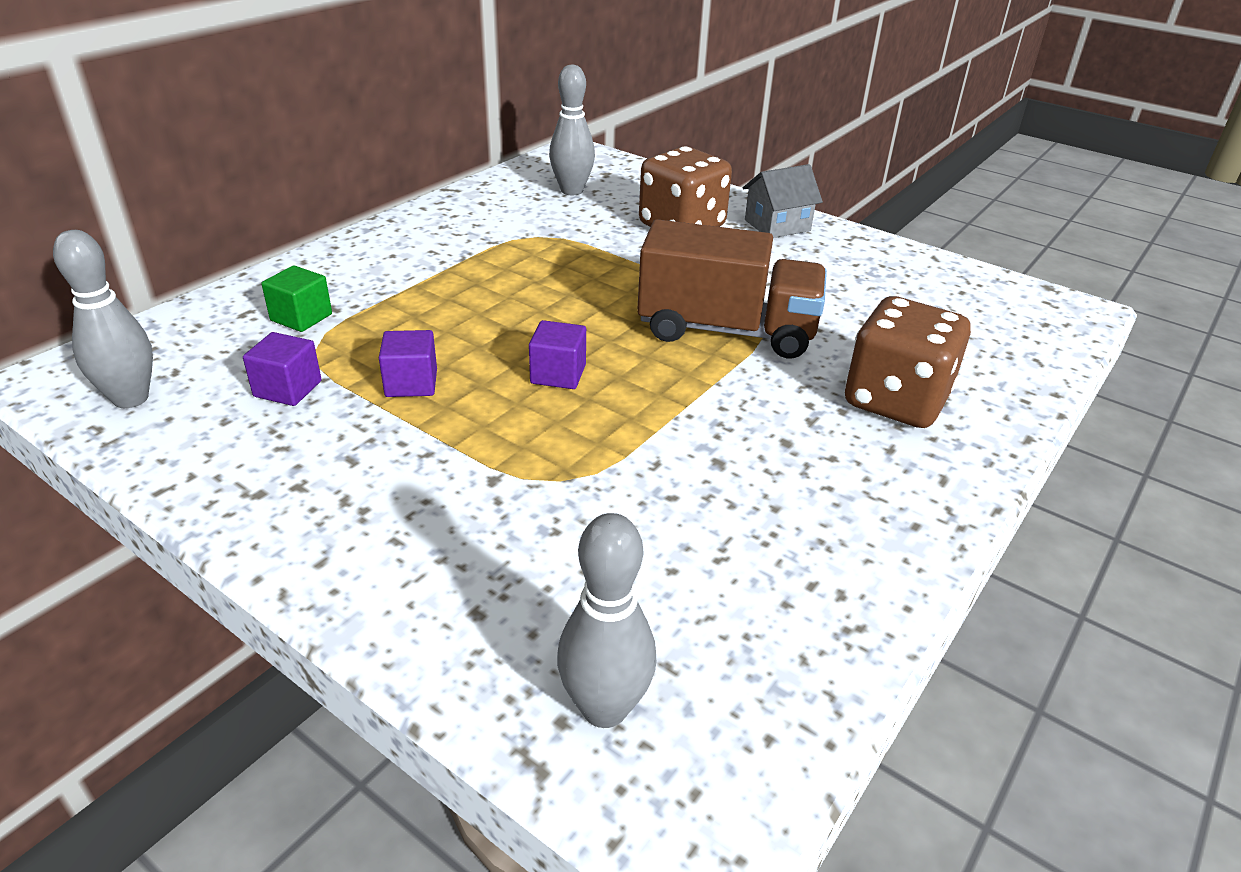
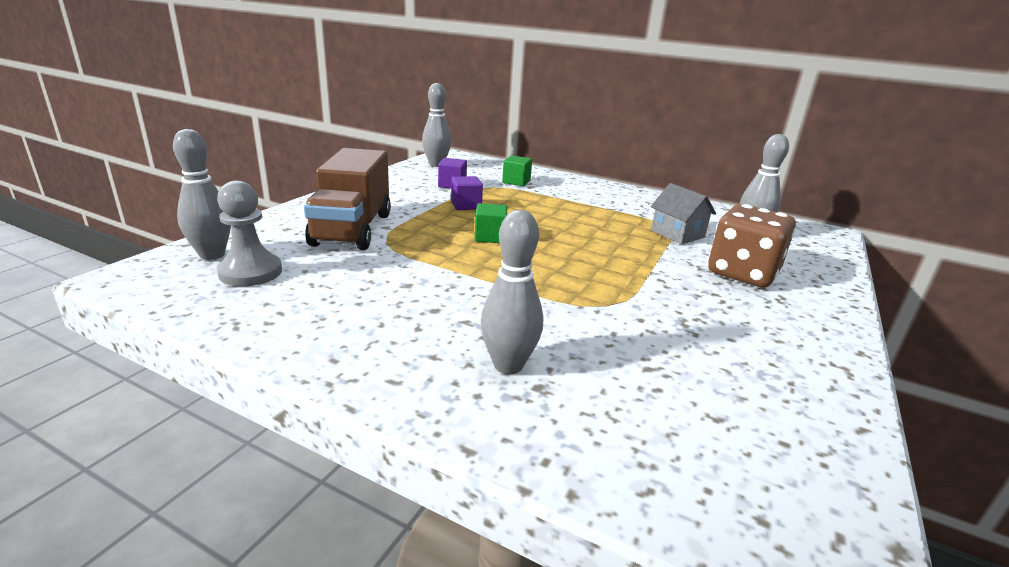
camera: 80 degrees right, 10 degrees down
(558, 374) = (490, 237): purple cube -> green cube
(682, 637) = (250, 272): none -> grey pawn
(726, 330) = (579, 290): brown truck -> brown truck (352, 229)
(777, 225) = (806, 319): grey house -> grey house (677, 234)
(895, 400) = (508, 365): brown dice -> grey bowling pin

